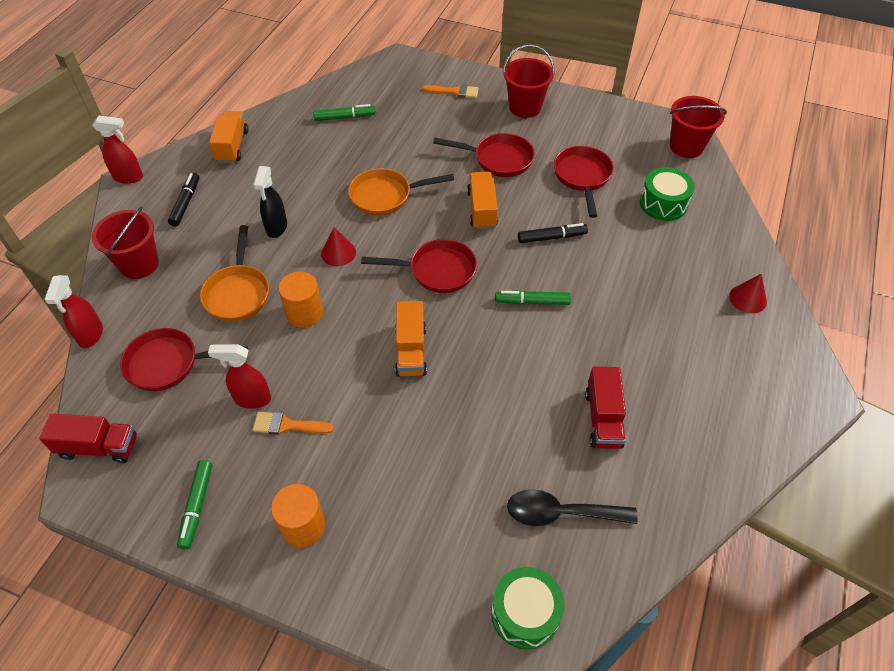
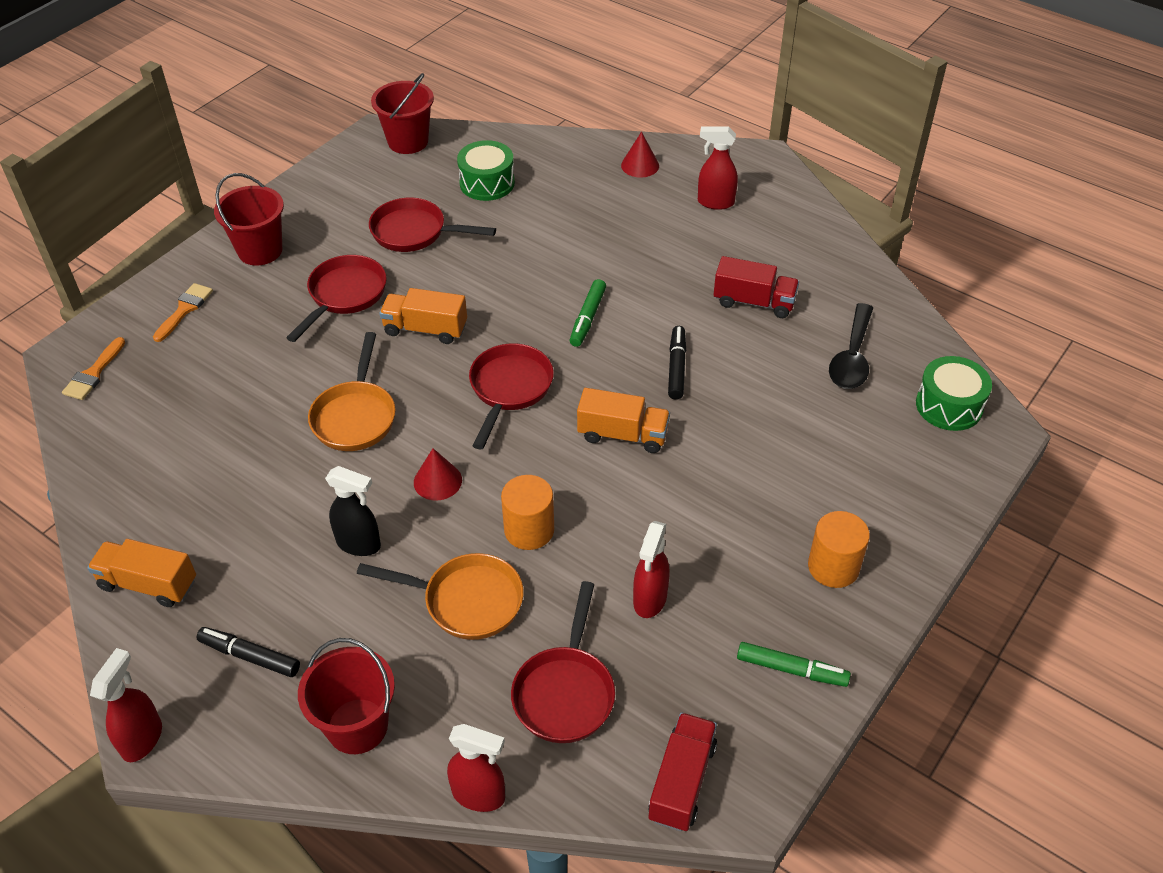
camera: 75 degrees left, 5 degrees down
(287, 425) = (698, 567): orange brush -> orange brush (93, 373)
(345, 117) = (164, 436): green marker -> none
(552, 237) = (498, 280): black marker -> black marker (676, 367)
(728, 365) = (715, 202): none -> red spray bottle

